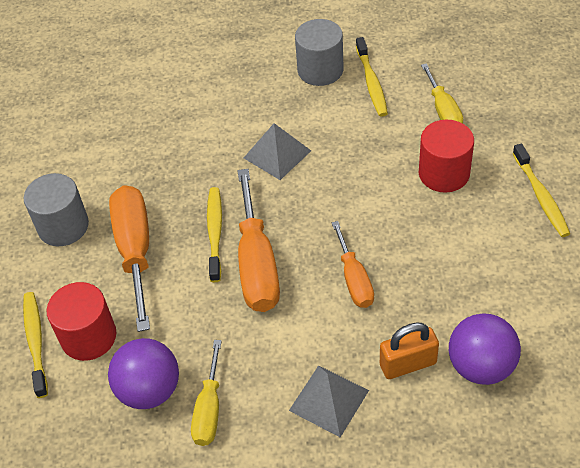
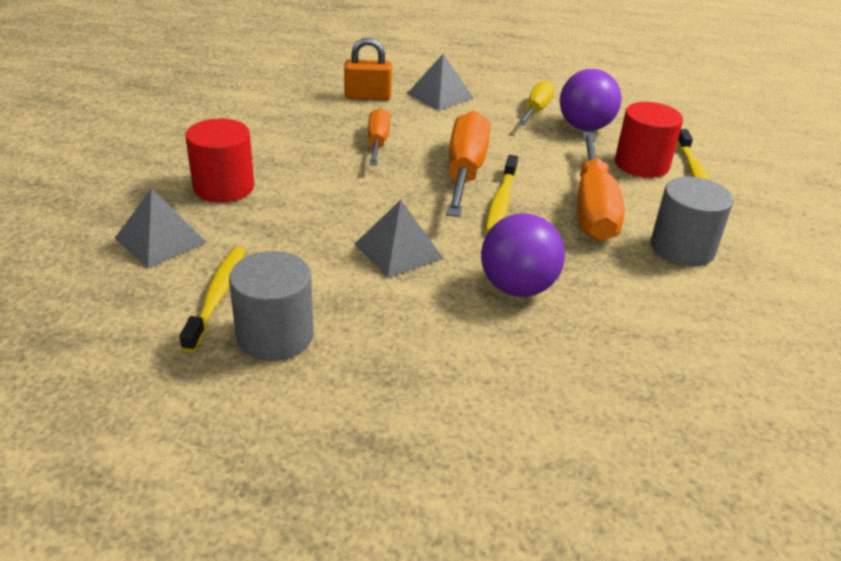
camera: 170 degrees left, 15 degrees down
(443, 110) = (160, 240): yellow screwdriver -> grey pyramid
(481, 366) = (313, 85): purple ball -> purple ball (517, 287)
(541, 196) = (151, 150): yellow toothbrush -> none

